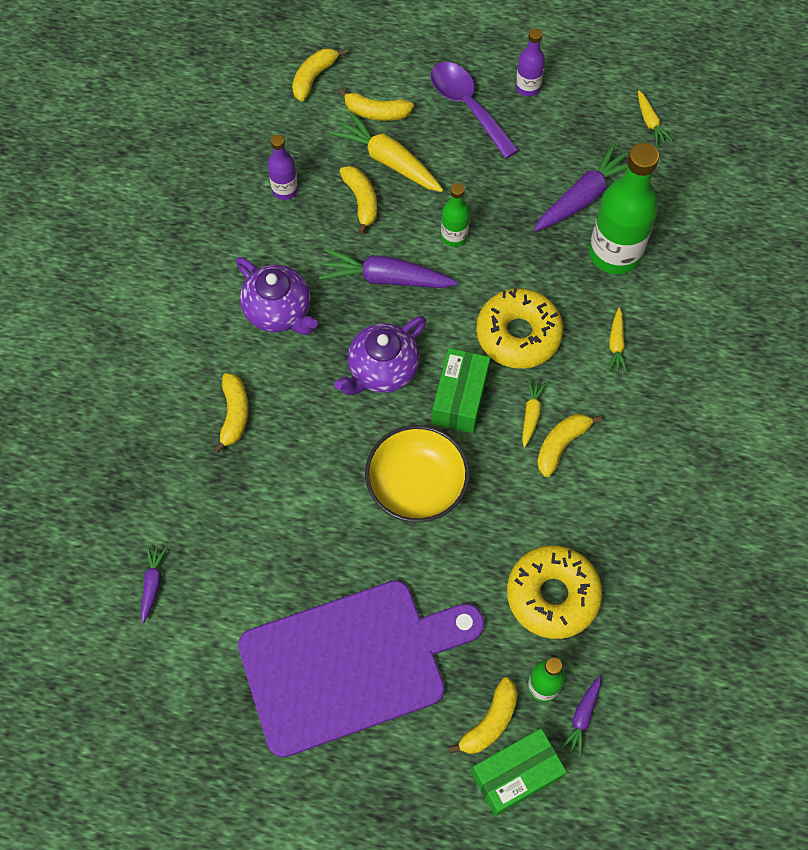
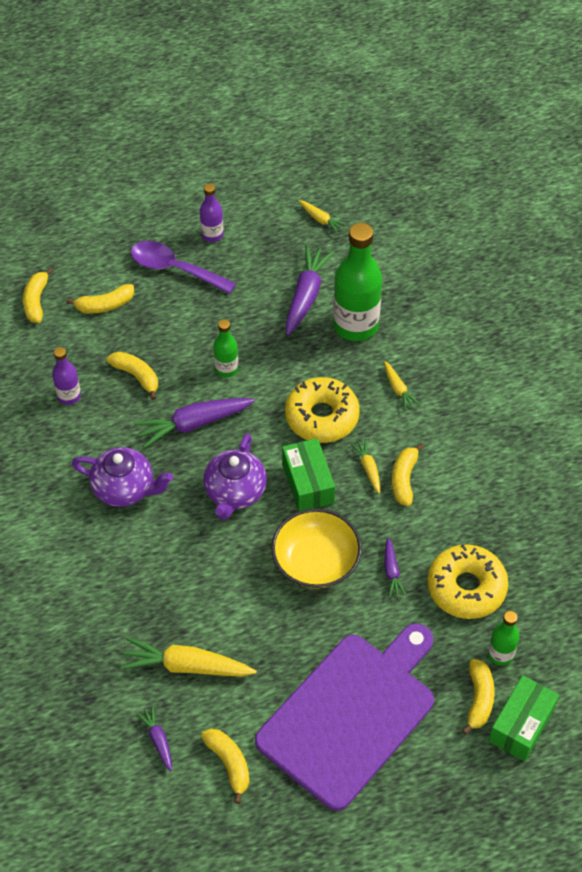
camera: 30 degrees left, 10 degrees down
(234, 414) = (140, 582): yellow banana -> yellow banana (229, 764)
(388, 161) = (138, 337): yellow carrot -> yellow carrot (186, 666)
(582, 717) = (541, 660): purple carrot -> purple carrot (391, 571)

